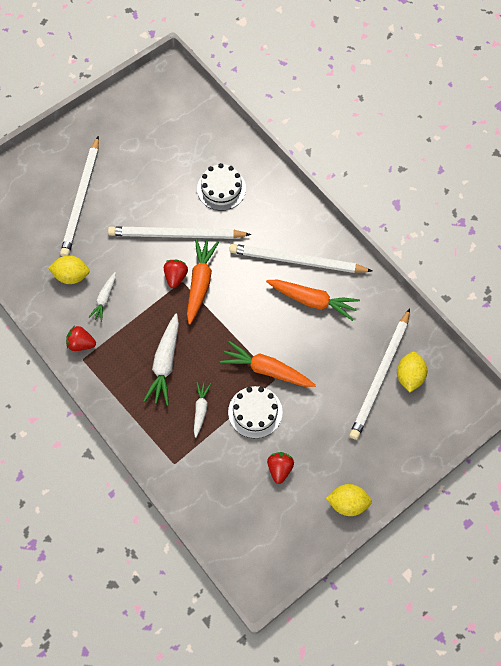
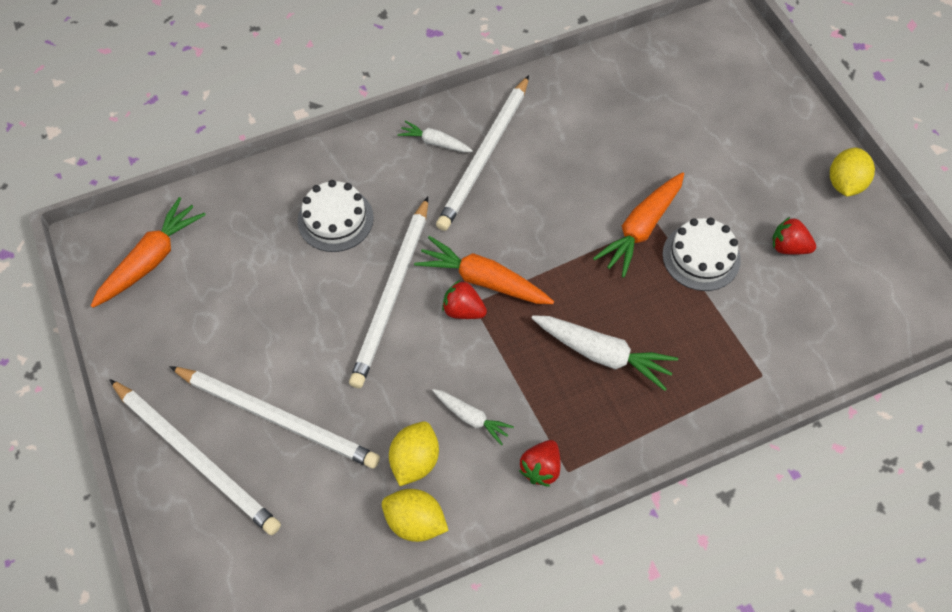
camera: 75 degrees left, 5 degrees down
(200, 410) = (685, 323): white carrot -> white carrot (435, 142)
(312, 301) = (550, 153): orange carrot -> orange carrot (151, 260)
(380, 376) = (677, 108): white pencil -> white pencil (196, 458)
(409, 376) = (683, 79): yellow lemon -> yellow lemon (415, 521)

